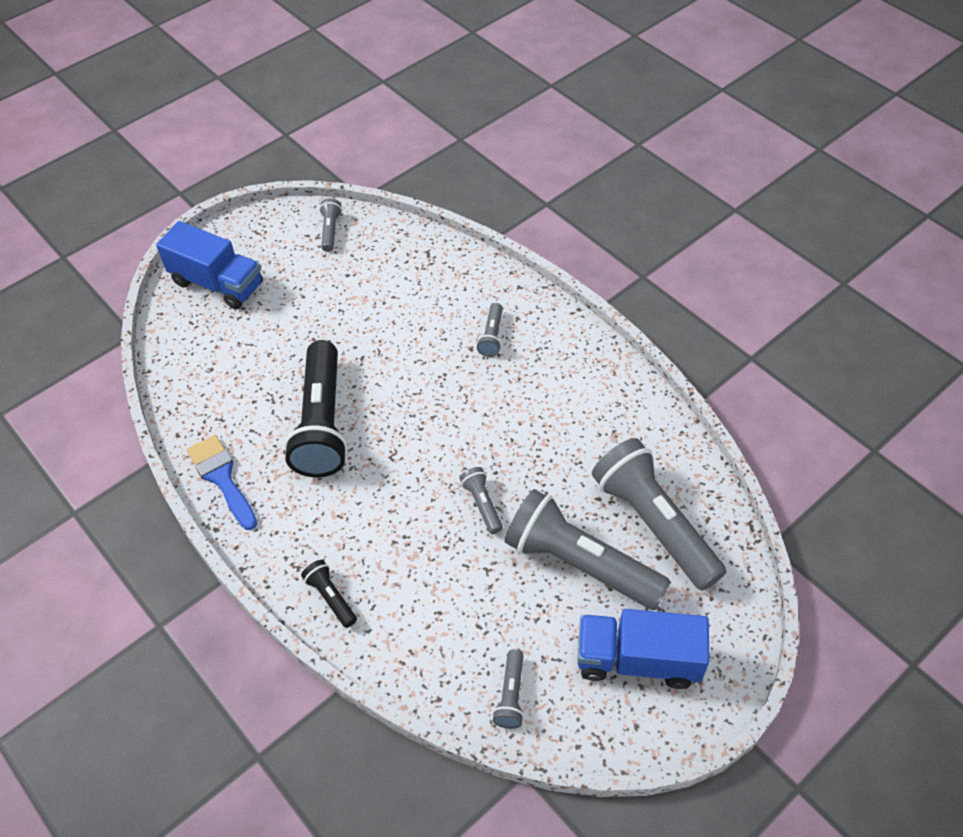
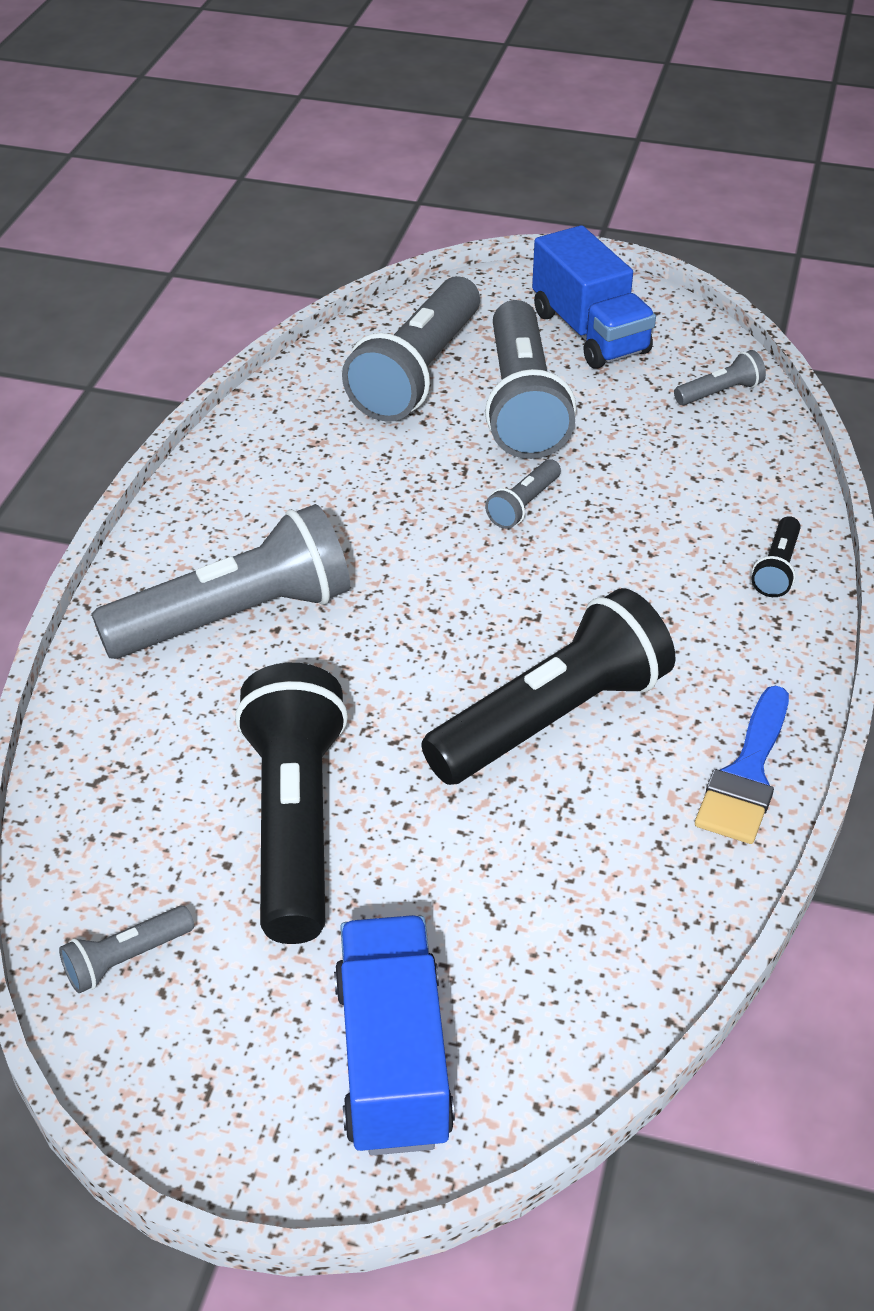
camera: 125 degrees left, 10 degrees down
(348, 303) = (294, 823): none -> black flashlight
(492, 336) = (234, 617): grey flashlight -> grey flashlight, size x2.30

